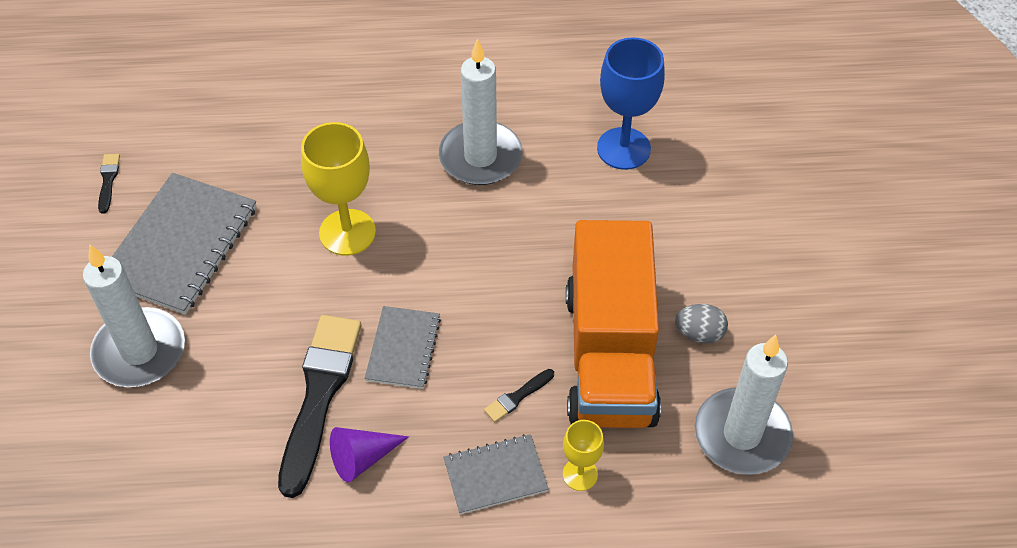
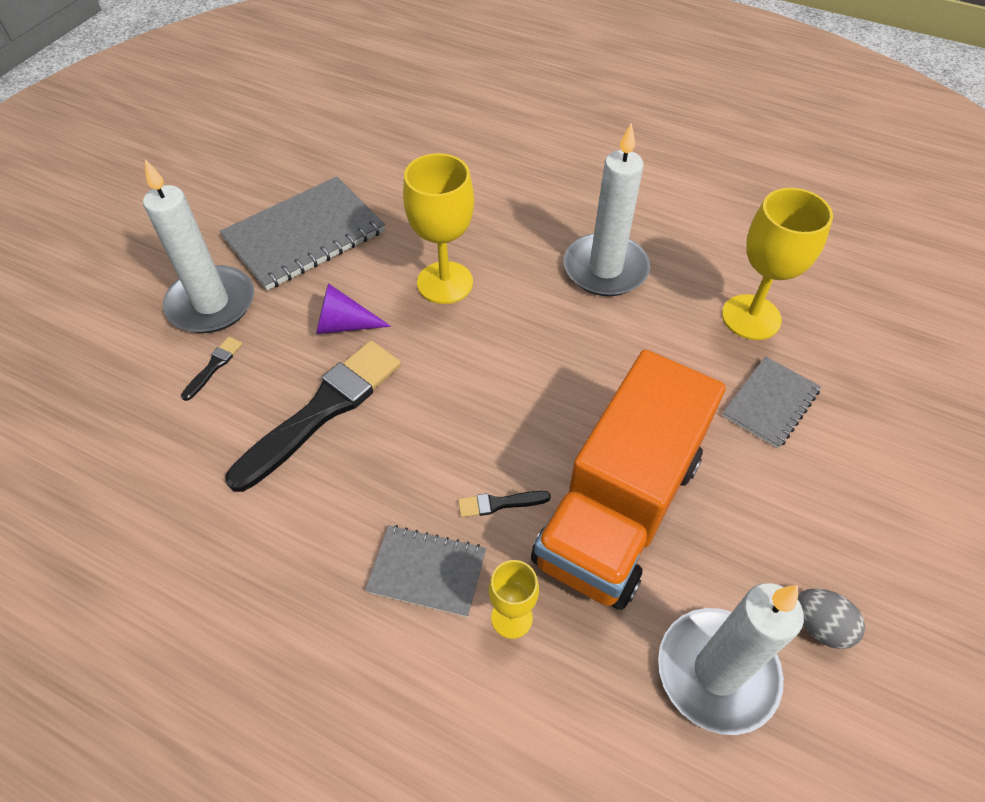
camera: 30 degrees right, 0 degrees up
(108, 181) = (289, 166): black brush -> black brush (214, 366)
(362, 458) = (318, 487): purple cone -> purple cone (343, 325)
(403, 348) = (423, 405): grey notebook -> grey notebook (770, 403)
(623, 148) = (751, 317): blue goblet -> yellow goblet
(699, 333) = (729, 534): grey egg -> grey egg (820, 626)

